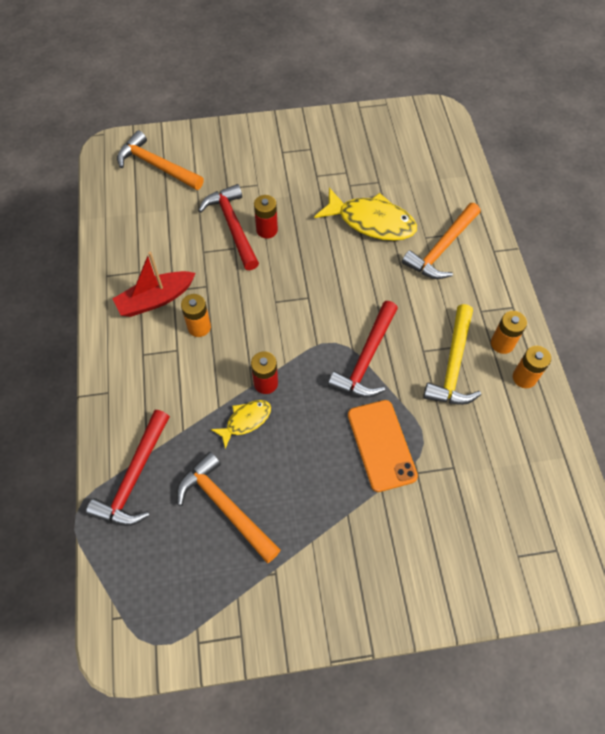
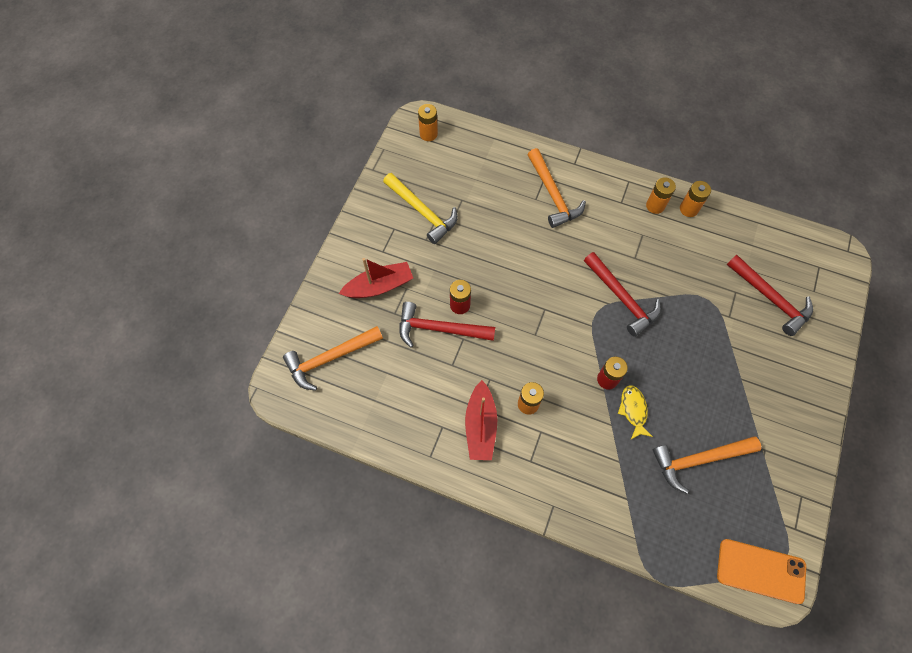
camera: 60 degrees left, 5 degrees up
(135, 477) = (643, 517): red hammer -> red hammer (770, 298)
(246, 165) = (379, 286): none -> red boat
(371, 222) = (498, 226): yellow fish -> none
(381, 445) = (698, 327): orange phone -> orange phone (760, 571)
(429, 126) = (428, 134): none -> orange battery
(453, 365) = (656, 245): yellow hammer -> yellow hammer (422, 211)

